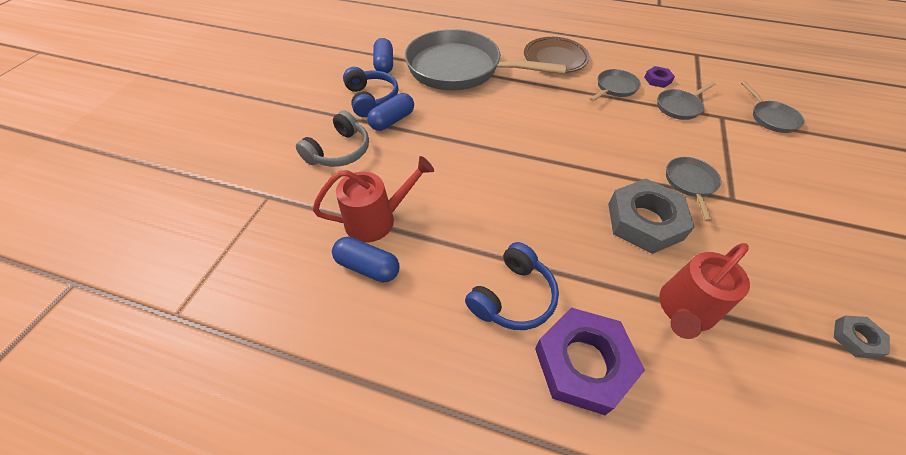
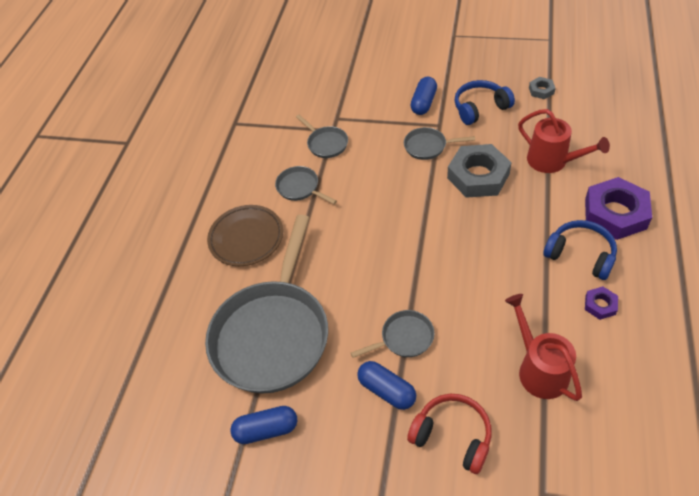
camera: 90 degrees left, 0 degrees up
(339, 151) = (452, 436): grey headphones -> red headphones
(368, 267) = (593, 363): blue capsule -> blue capsule (423, 103)
(371, 99) = (348, 426): blue headphones -> blue headphones (480, 108)
(657, 80) = (283, 155): purple nut -> purple nut (600, 305)
(771, 118) = (334, 90): grey pan -> grey pan (404, 338)

